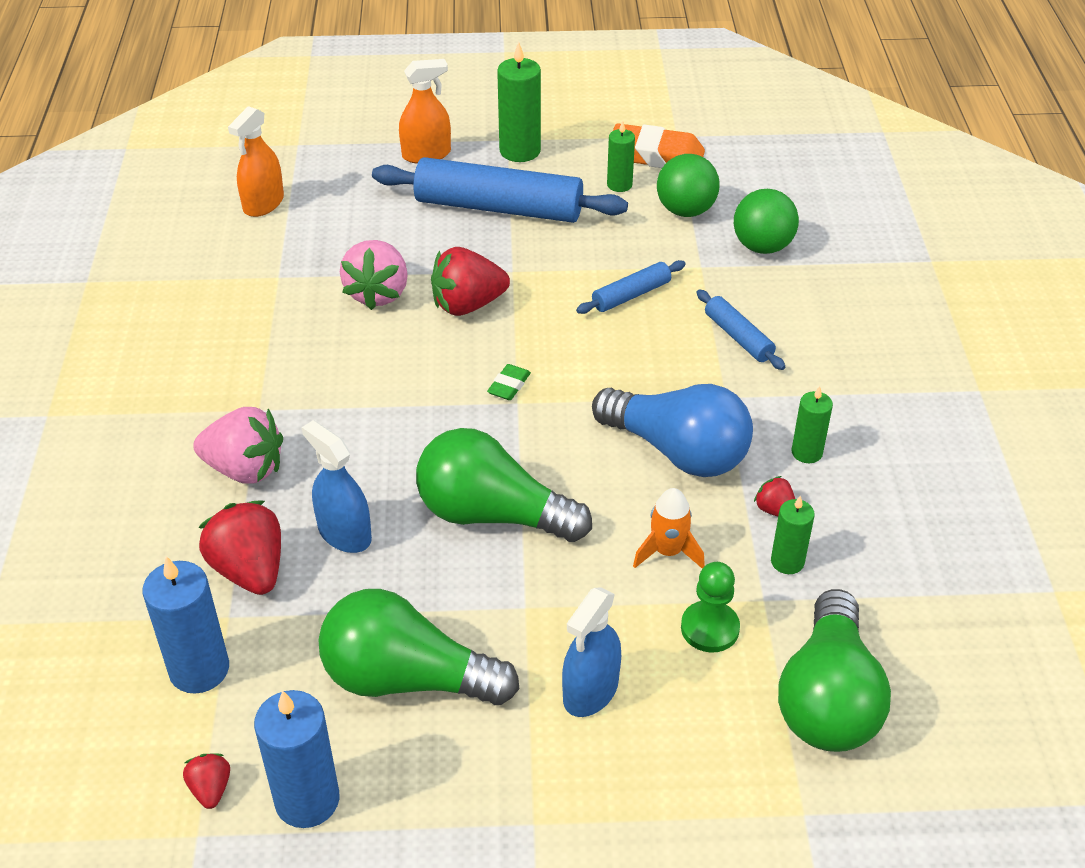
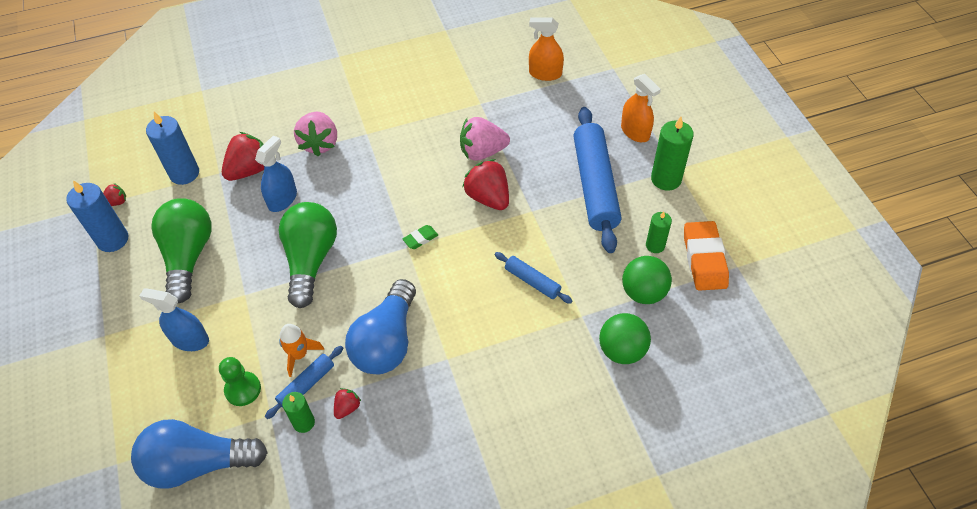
camera: 75 degrees right, 10 degrees up
(509, 386) = (420, 239): green eraser -> green eraser turned 45 degrees counterclockwise
(738, 337) = (511, 354): blue rolling pin -> blue rolling pin (306, 385)
(806, 452) = (406, 418): green candle -> none
(828, 698) = (198, 463): green light bulb -> blue light bulb

